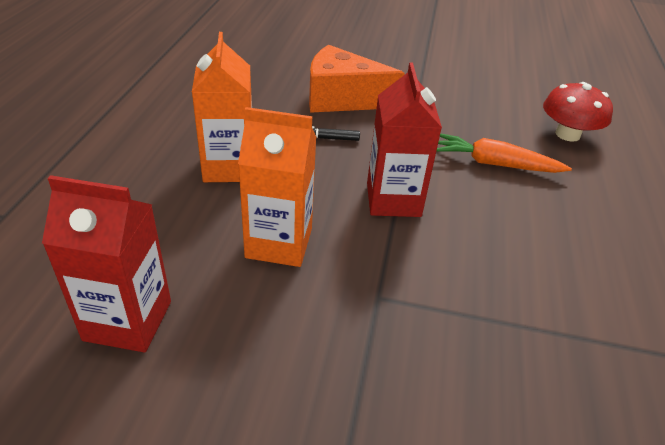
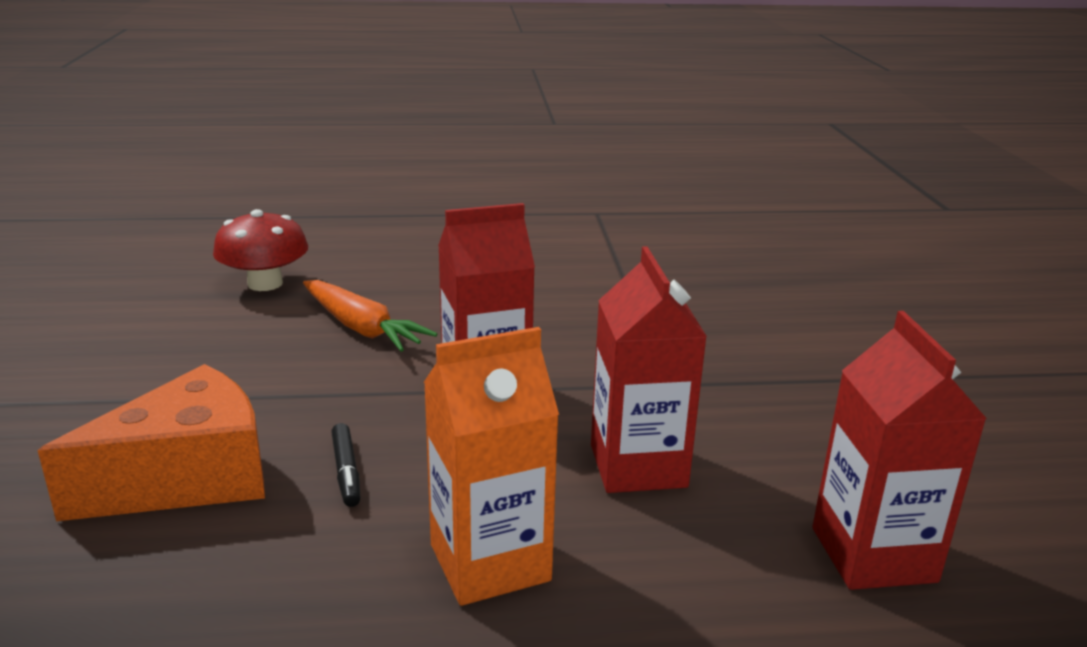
camera: 105 degrees left, 15 degrees down
(279, 243) = (638, 466): orange carton -> red carton
(342, 98) = (188, 478): orange cheese -> orange cheese turned 120 degrees counterclockwise
(495, 164) = (361, 328): orange carrot -> orange carrot turned 45 degrees counterclockwise

